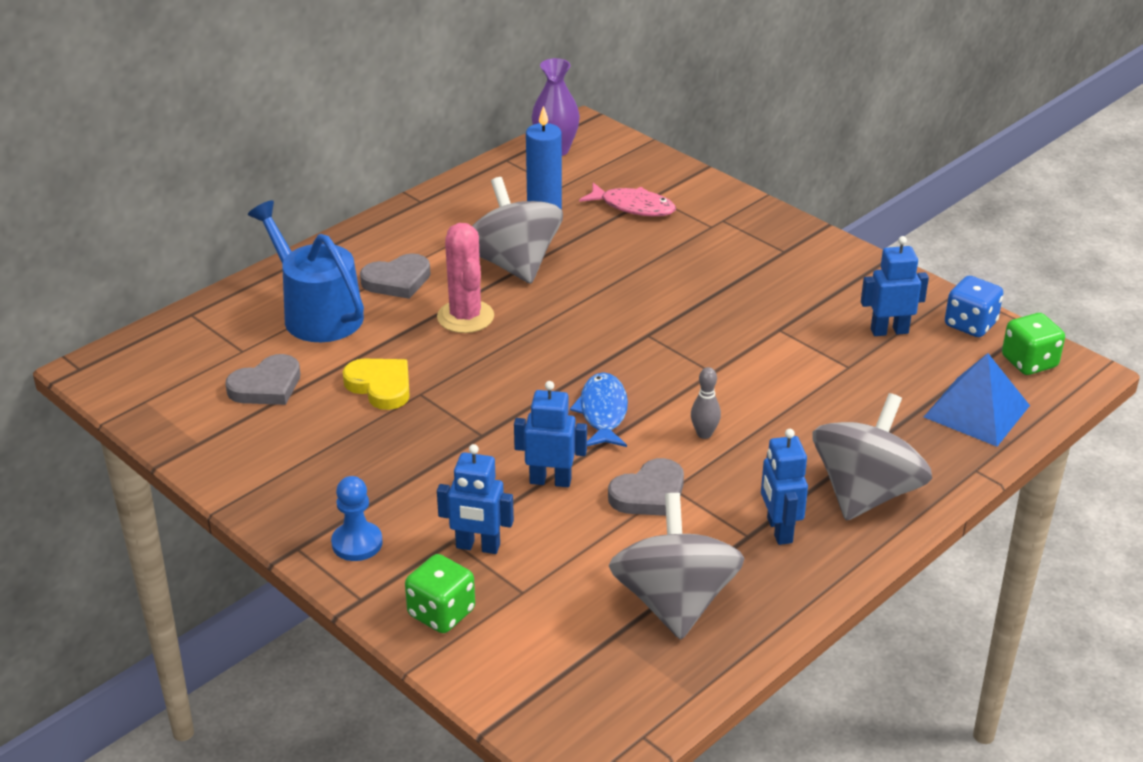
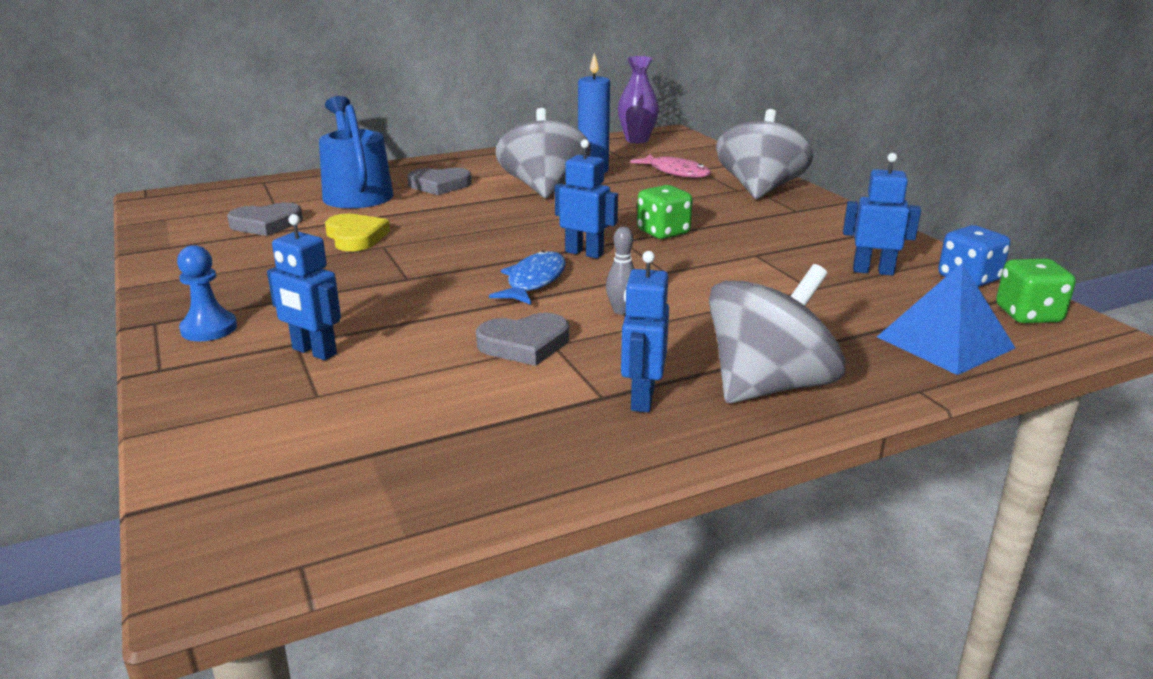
camera: 20 degrees right, 10 degrees down
(441, 613) = (218, 395): green dice -> green dice (663, 232)
(465, 317) = (472, 210): pink cactus -> none
(550, 480) = (436, 318): blue robot -> blue robot (584, 253)
(674, 602) = (467, 437): grey spinning top -> grey spinning top (760, 190)

